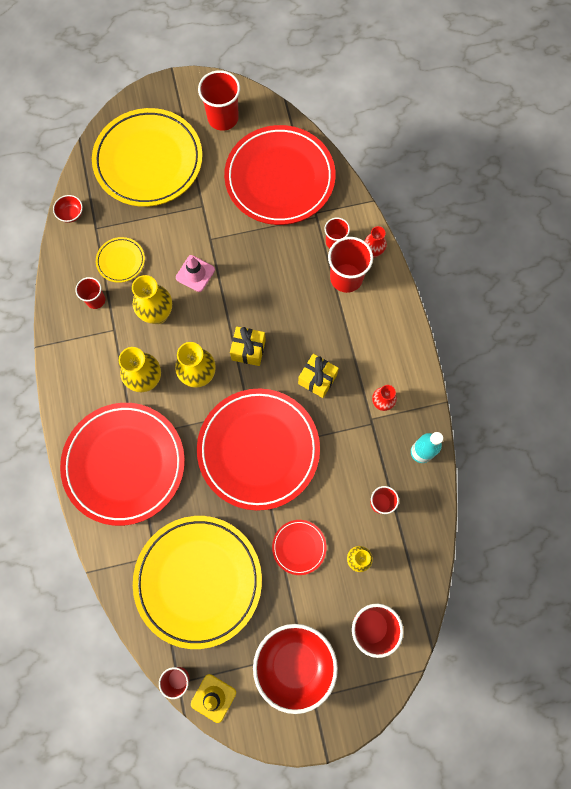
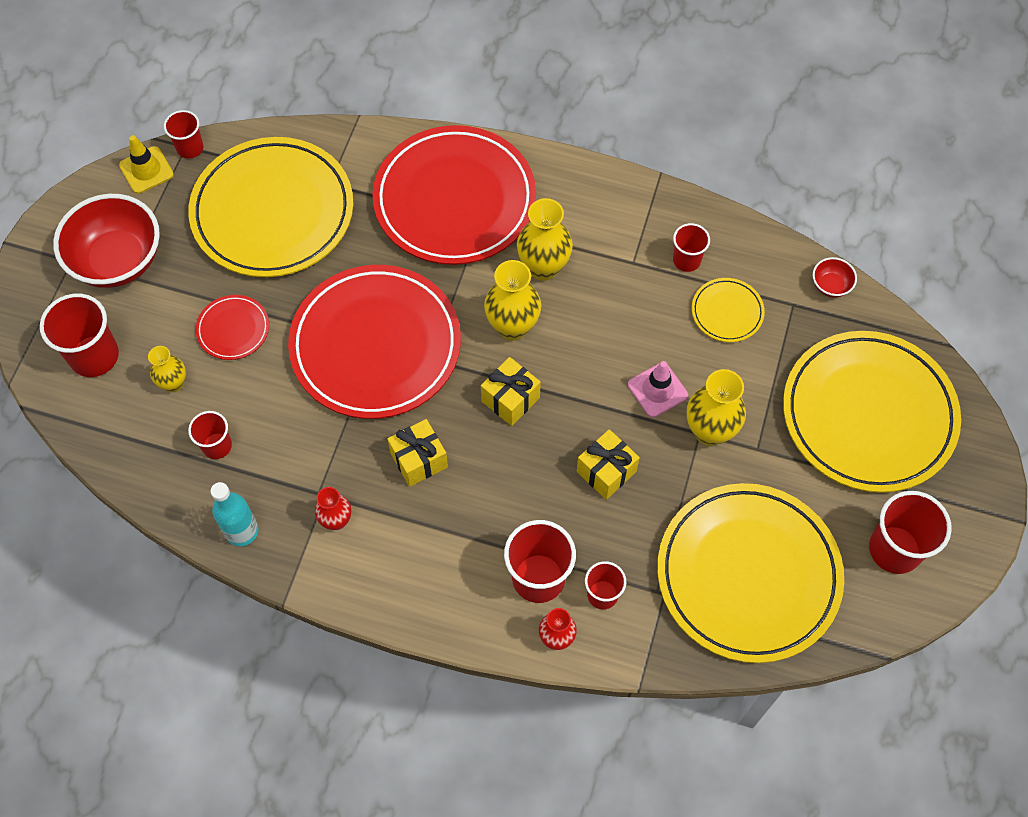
camera: 120 degrees right, 10 degrees down
(157, 314) = (625, 319): yellow vase -> yellow vase (709, 431)
(263, 275) = (606, 471): none -> yellow gift
(279, 178) = (748, 575): red plate -> yellow plate

